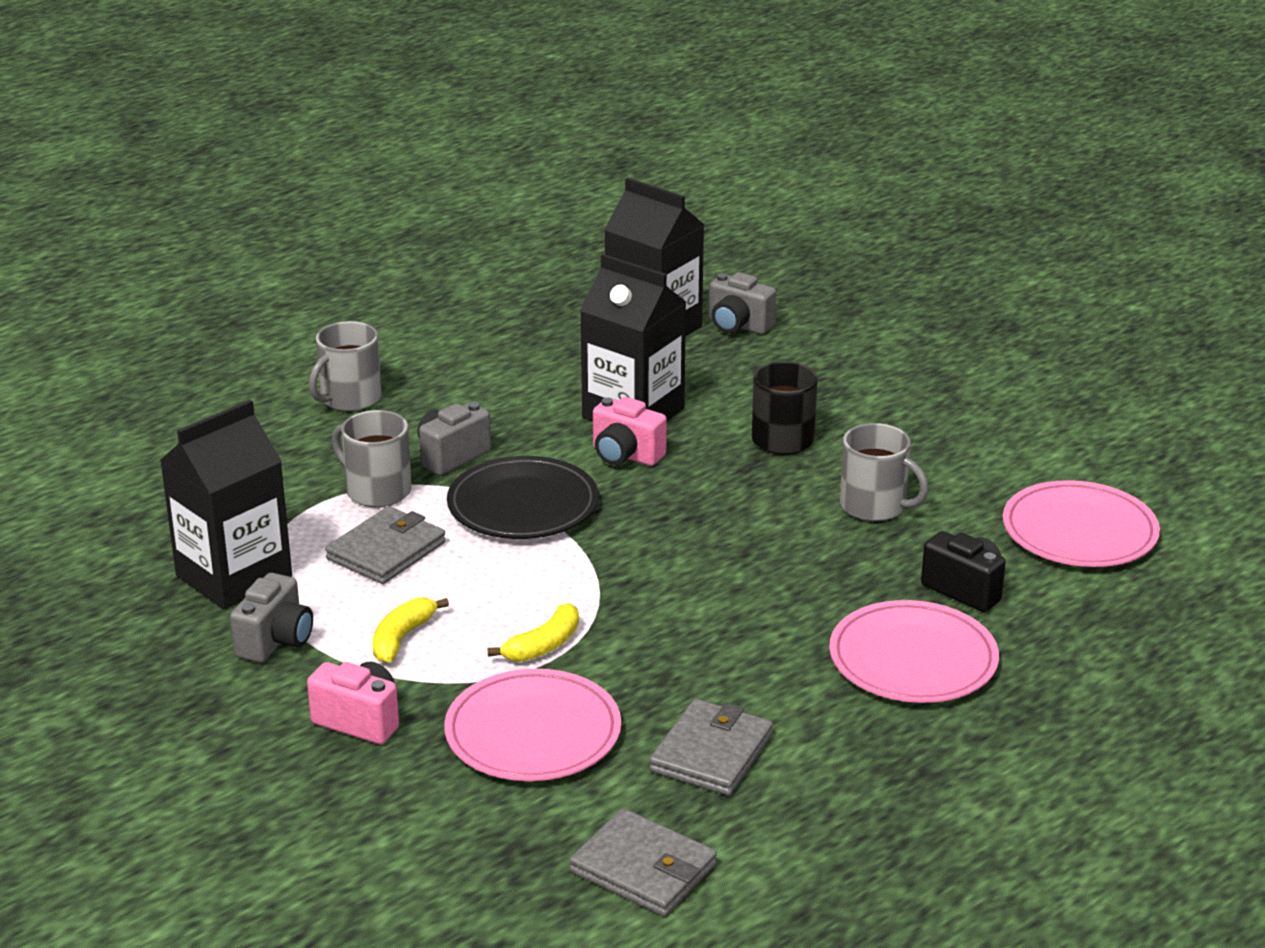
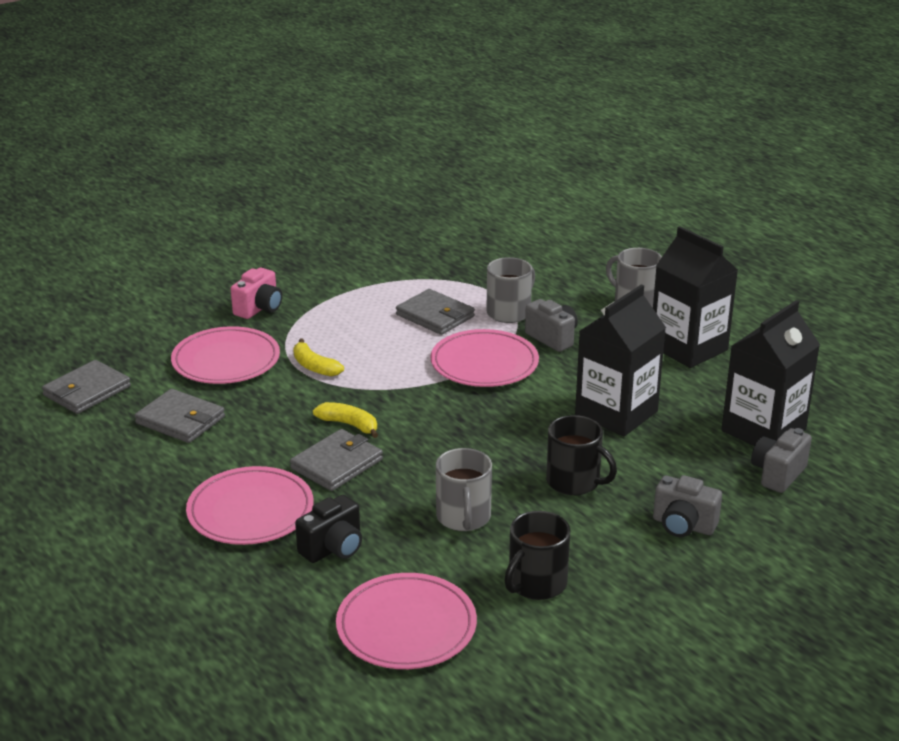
camera: 95 degrees right, 0 degrees up
(234, 576) = (416, 270): black carton -> black carton (688, 348)
(275, 641) = (345, 284): grey camera -> grey camera (683, 525)
(402, 638) = (337, 321): yellow banana -> yellow banana (349, 425)
(523, 505) = (484, 363): black plate -> pink plate
(625, 455) = (550, 407): pink camera -> none
(790, 603) = (337, 464): none -> grey wallet
(874, 506) = (463, 517): grey mug -> grey mug turned 45 degrees counterclockwise
(976, 459) = (536, 583): none -> black mug

